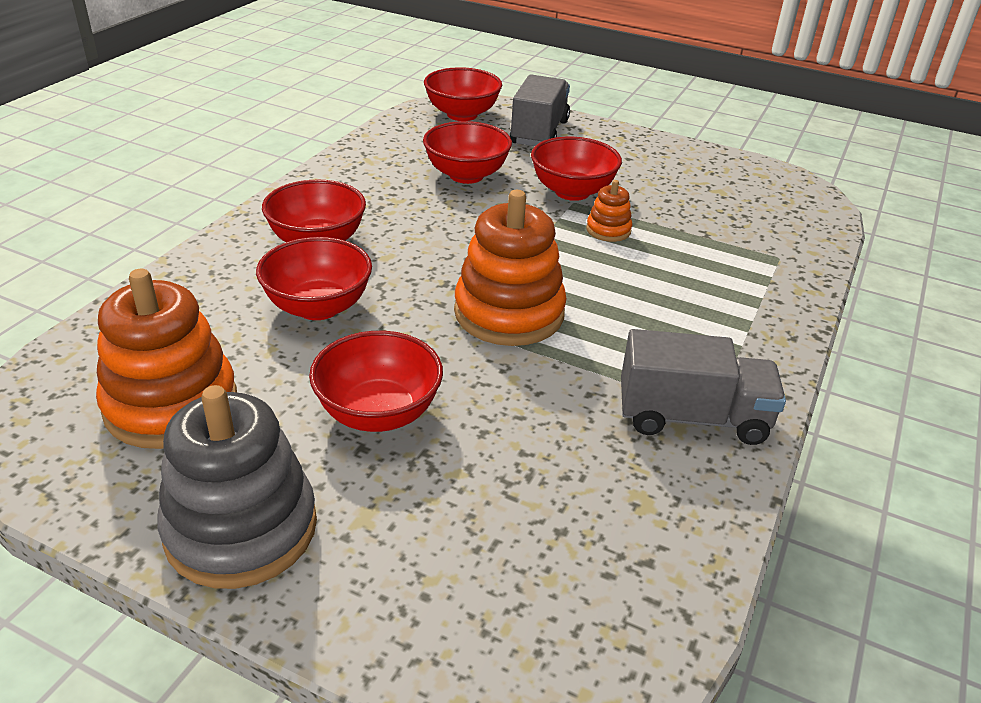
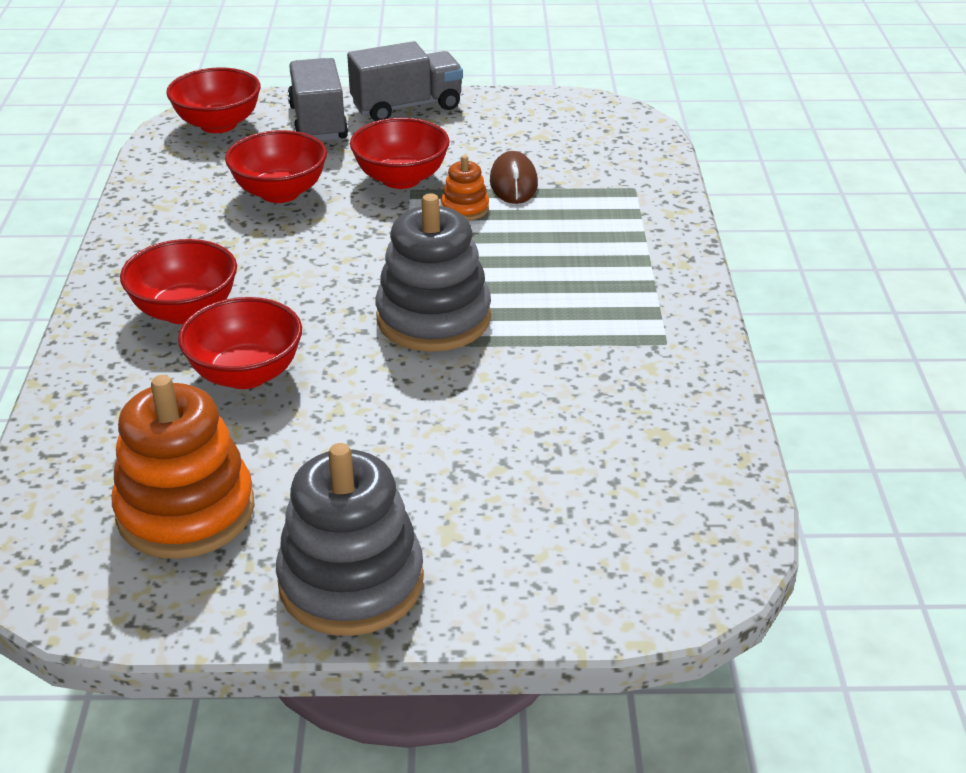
camera: 25 degrees left, 0 degrees up
(378, 413) = (388, 447): red bowl -> none
(509, 313) = (433, 318): orange stacking toy -> grey stacking toy
(667, 222) = (513, 183): none -> brown mouse
(692, 417) = (654, 355): grey truck -> grey truck (406, 107)

